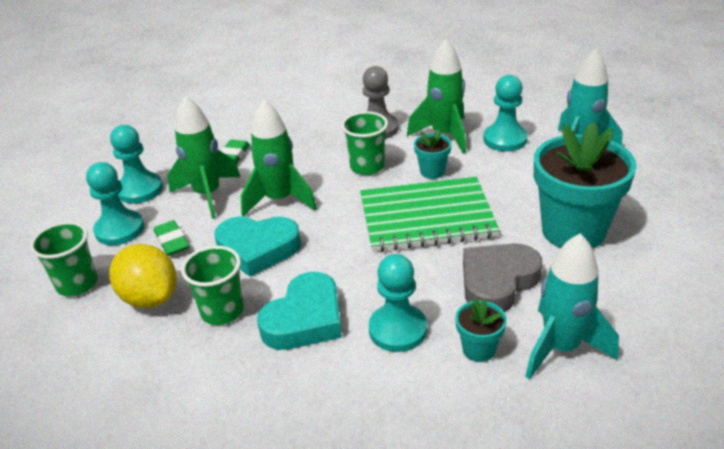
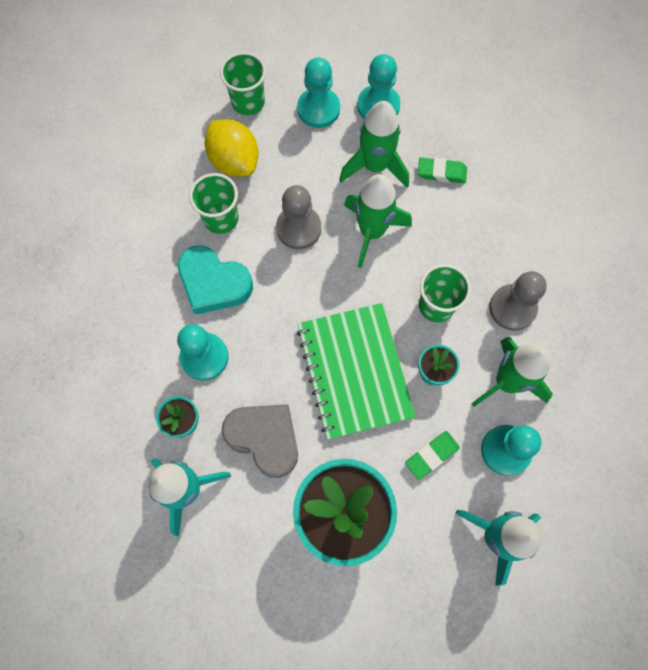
camera: 80 degrees right, 35 degrees up
(150, 298) = (234, 161): yellow lemon -> yellow lemon turned 75 degrees counterclockwise
(172, 242) = (304, 156): green eraser -> green eraser (431, 455)
(258, 249) = (298, 228): turquoise heart -> grey pawn

